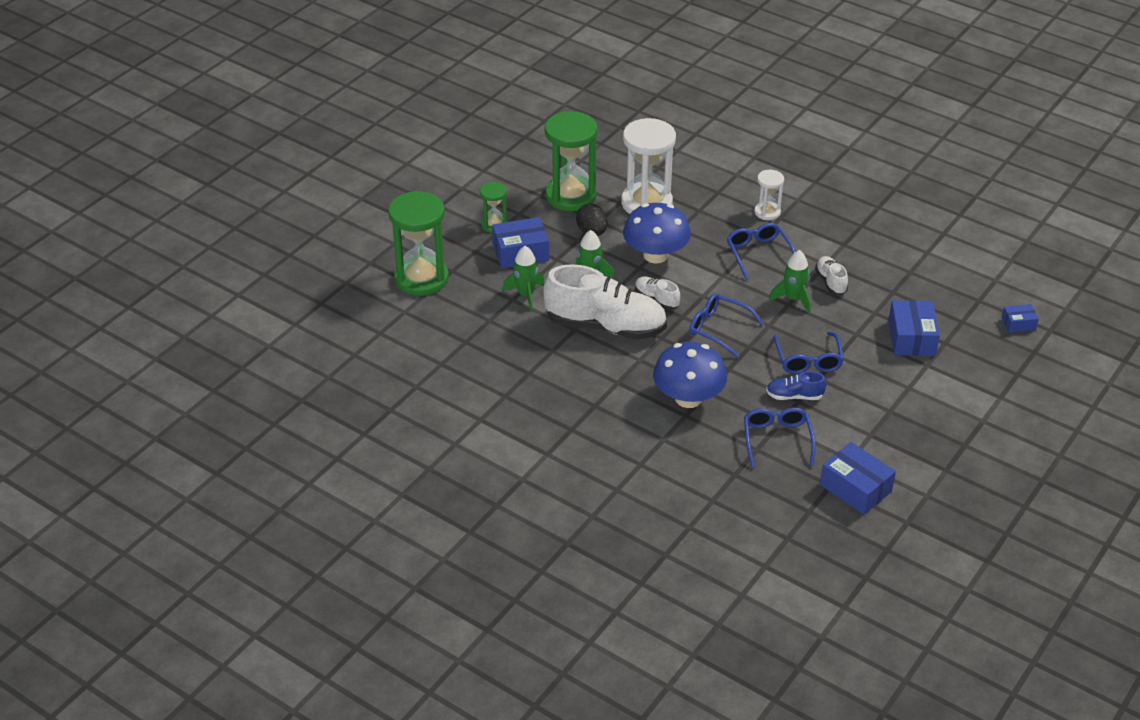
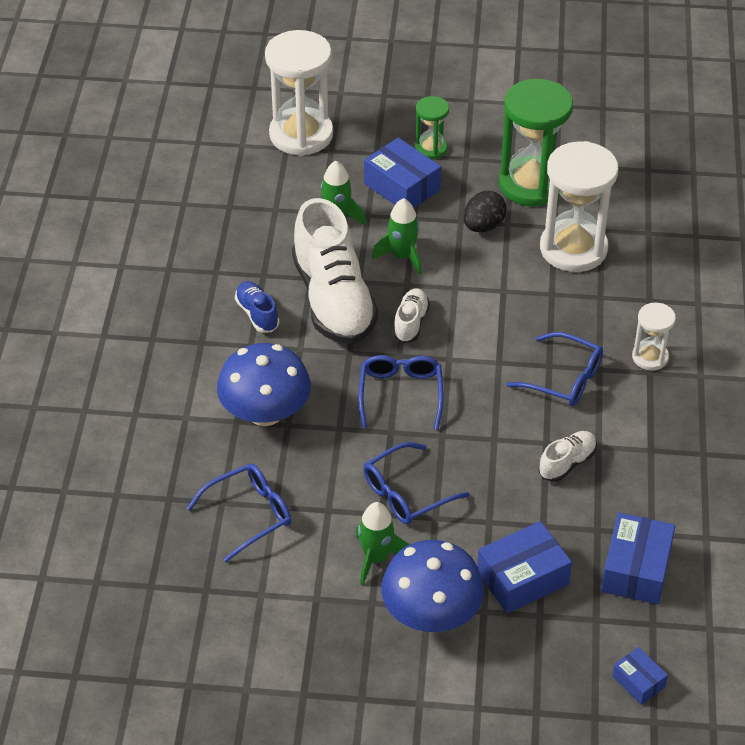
camera: 60 degrees right, 5 degrees up
(421, 278) = (301, 134): green hourglass -> white hourglass
(655, 255) = (487, 292): blue mushroom -> blue mushroom (431, 614)
(758, 254) = (564, 378): blue glasses -> blue glasses turned 75 degrees clockwise
(793, 299) = (507, 440): green rocket -> green rocket (376, 558)
(794, 396) = (334, 503): blue shoe -> blue shoe (257, 314)
(855, 488) = (215, 615): blue box -> blue box (636, 569)

